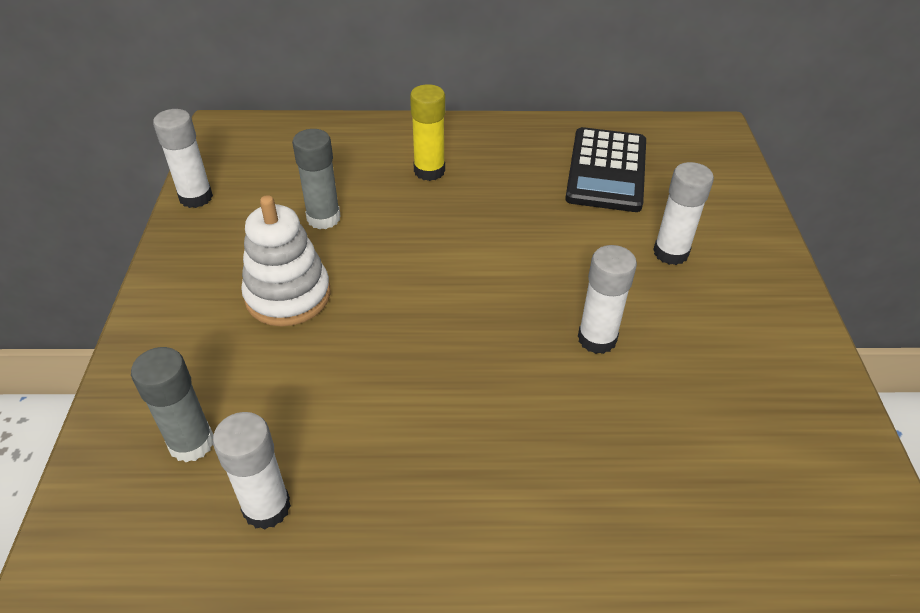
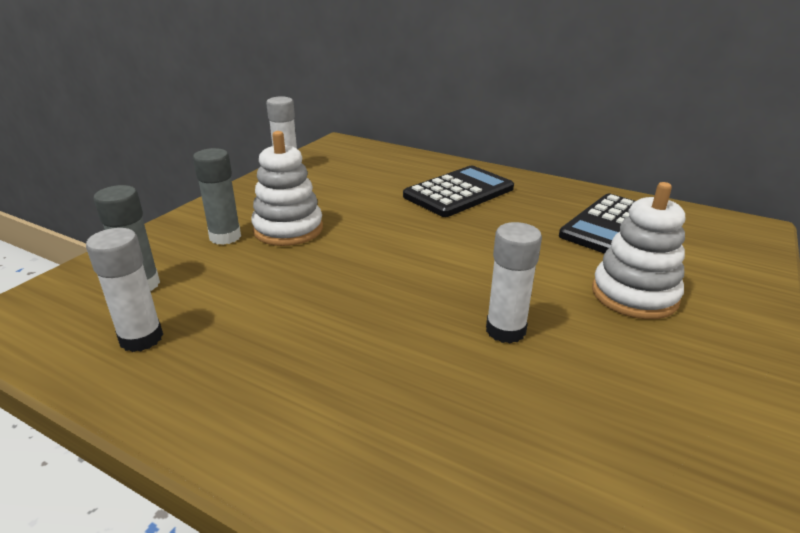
camera: 30 degrees right, 15 degrees down
(323, 218) = (356, 198): grey glue stick -> grey glue stick (225, 237)
(429, 171) = (459, 192): yellow glue stick -> black calculator
(670, 253) = (634, 295): white glue stick -> white stacking toy

